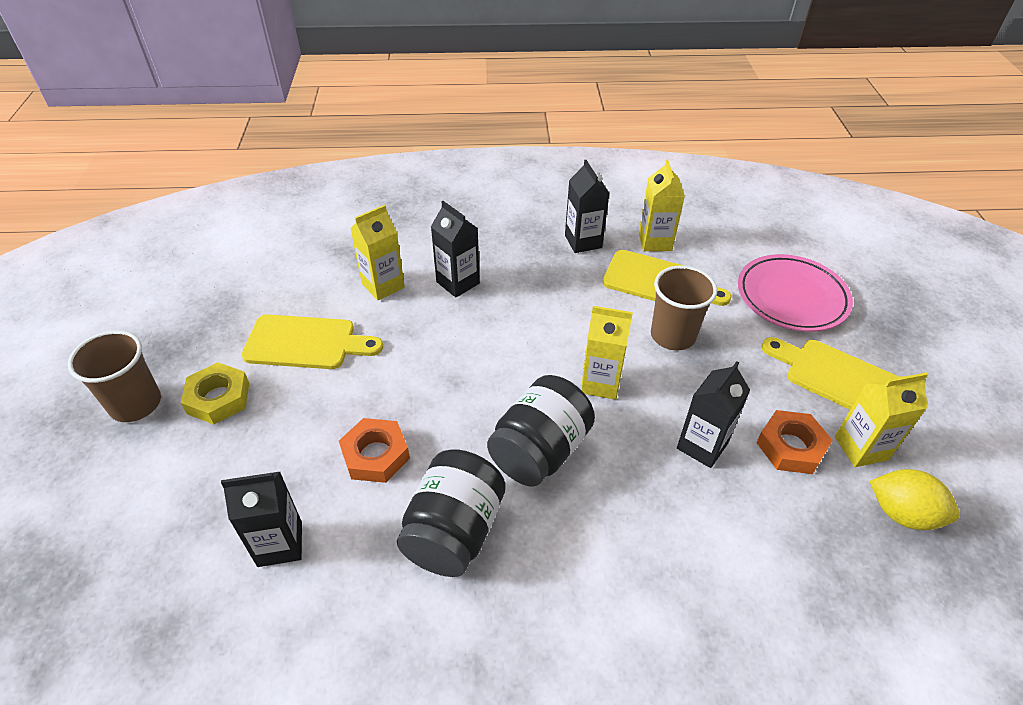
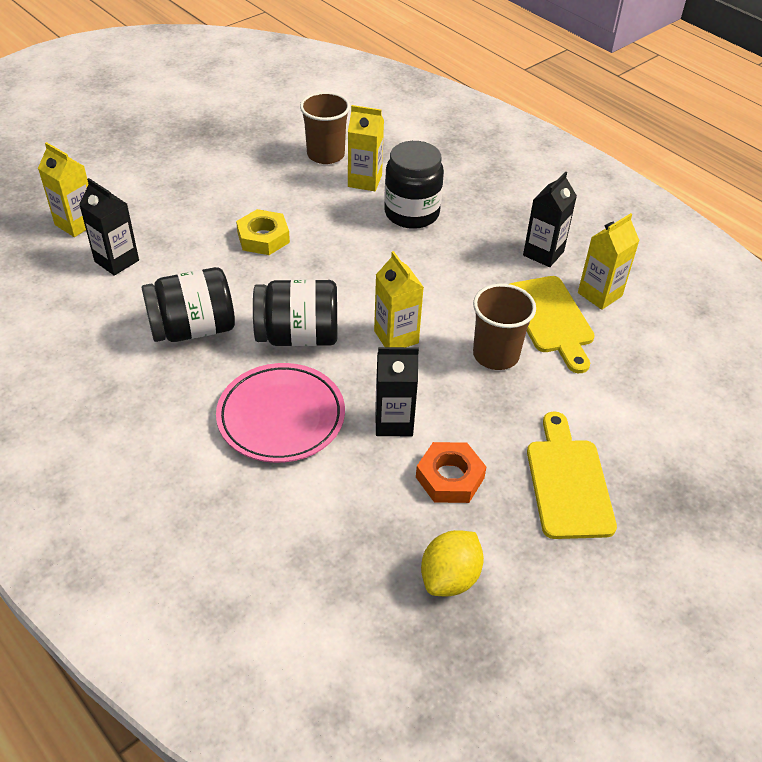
camera: 50 degrees right, 0 degrees up
(136, 404) = (155, 146): brown cup -> brown cup (326, 155)
(218, 398) = (192, 173): yellow nut -> yellow nut (263, 238)
(306, 343) = (274, 179): yellow cutting board -> none
(375, 455) = (216, 262): orange nut -> none
(458, 283) = (411, 213): black carton -> black jar
(791, 297) = (639, 412): pink plate -> pink plate (281, 417)
(861, 448) = (497, 525): yellow carton -> yellow carton (76, 224)
(902, 513) = (450, 577): yellow lemon -> yellow lemon turned 45 degrees clockwise

